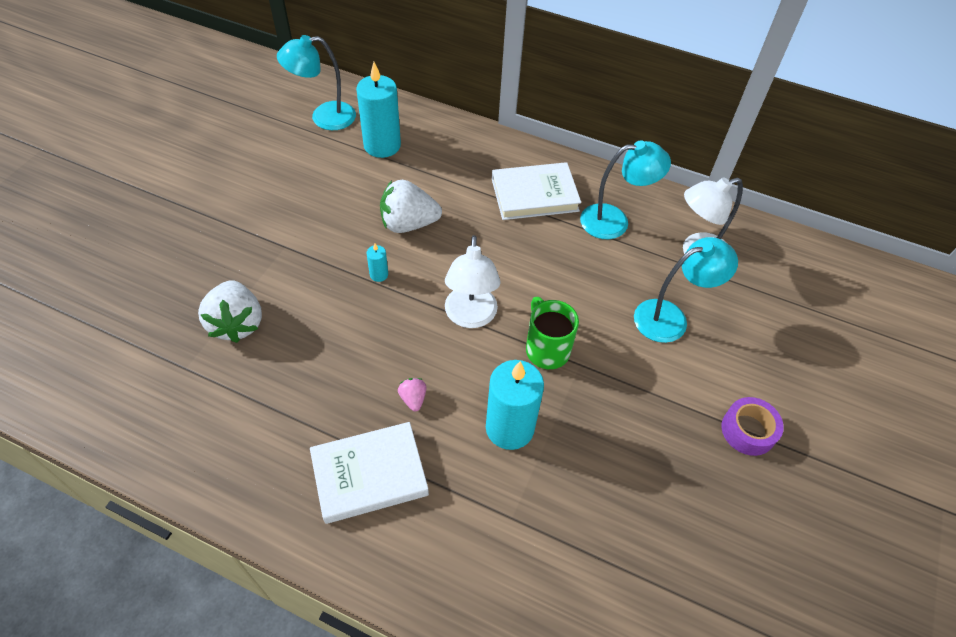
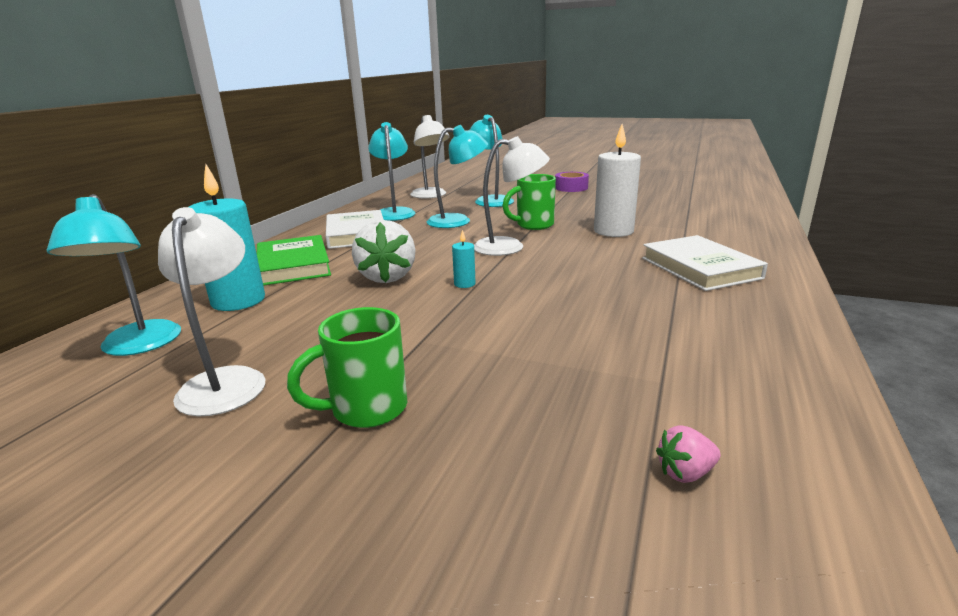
camera: 90 degrees left, 30 degrees down
(214, 224) = (366, 409): none -> green mug
(237, 323) = (566, 354): white strawberry -> none
(267, 163) = (226, 381): none -> white lamp
(413, 399) = (610, 259): pink strawberry -> pink strawberry (685, 473)
(451, 163) = (293, 265): none -> green book
(509, 428) = (613, 231): turquoise candle -> white candle
(573, 278) = (458, 221): none -> turquoise lamp

